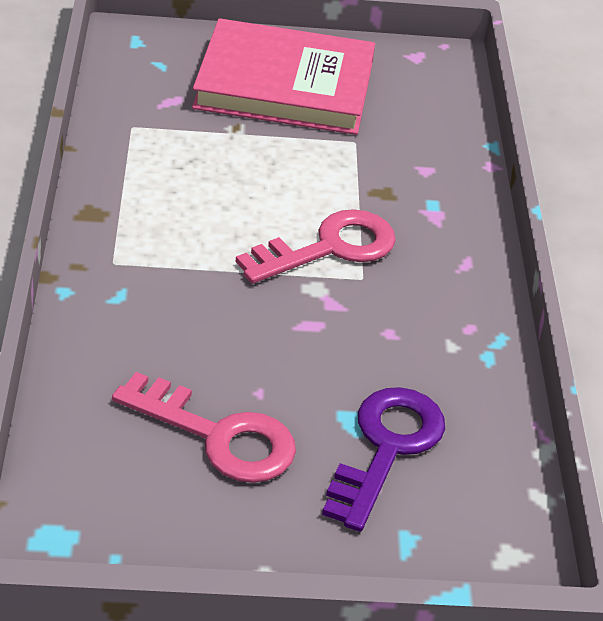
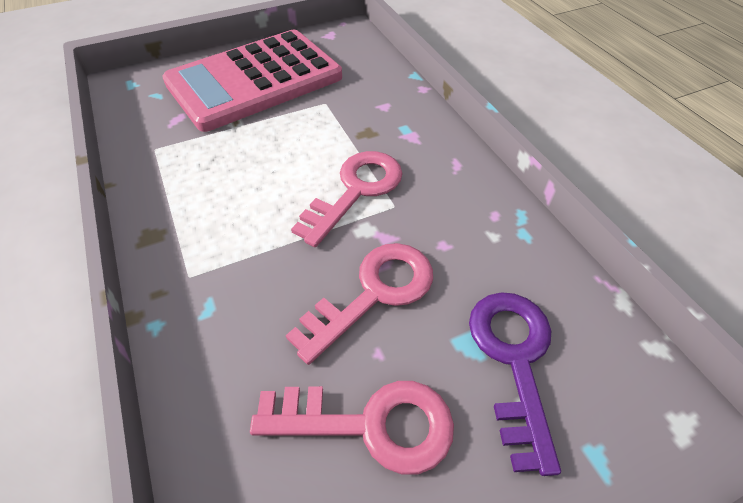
camera: 20 degrees left, 10 degrees up
(284, 85) = (254, 80): pink book -> pink calculator
(286, 345) = (374, 293): none -> pink key

